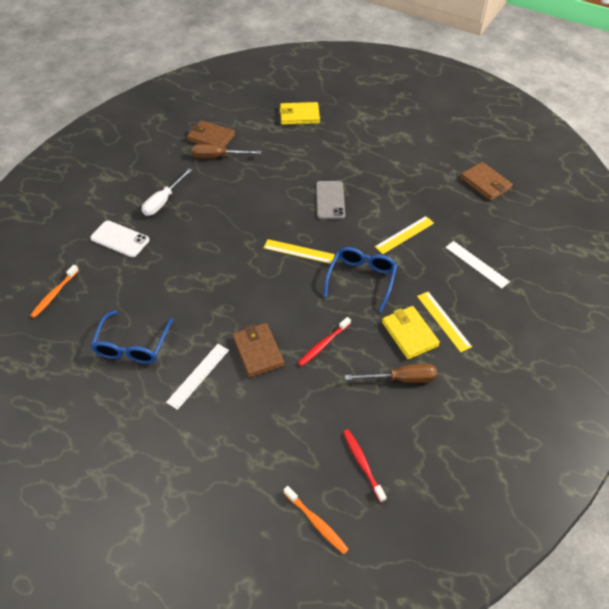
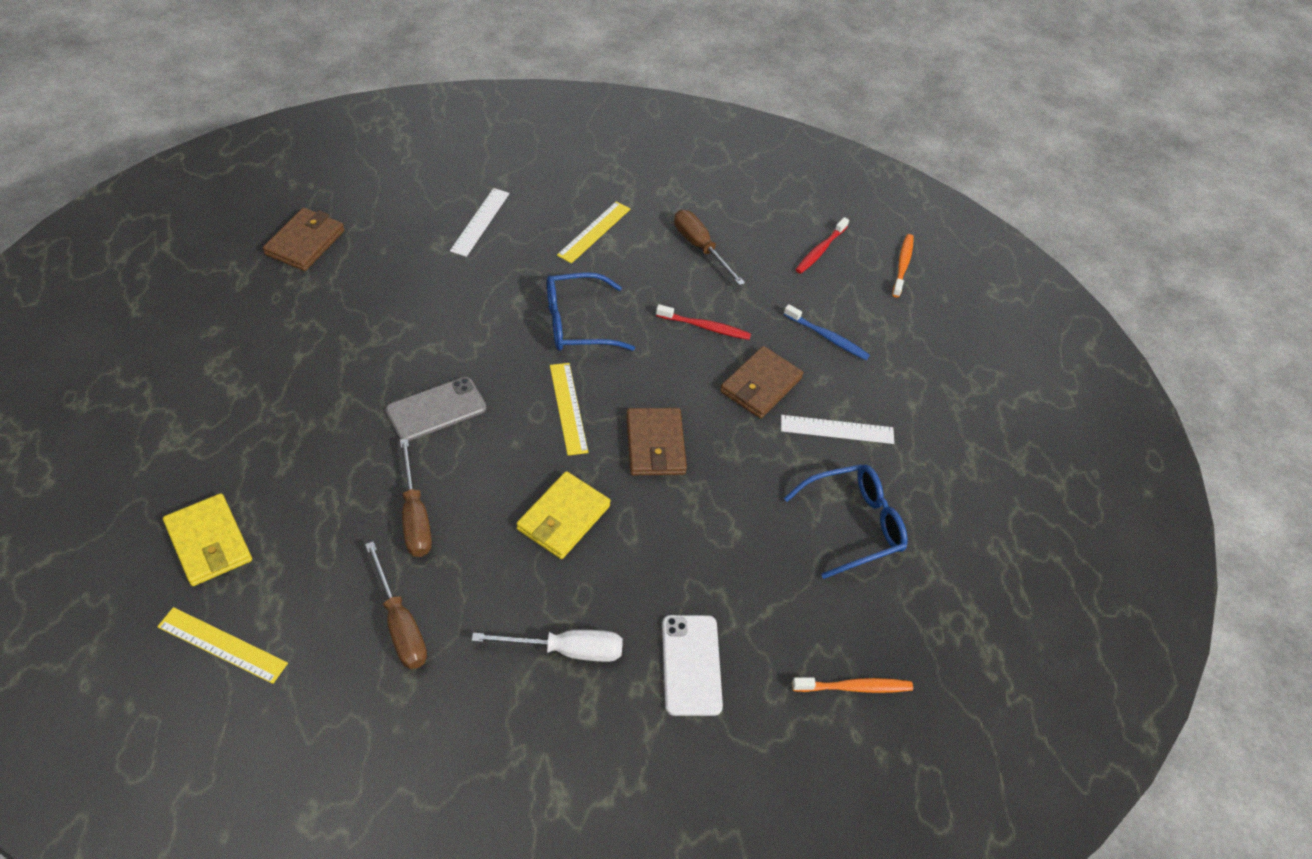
camera: 125 degrees left, 0 degrees up
(211, 138) = (346, 667): brown wallet -> brown wallet (655, 445)
(269, 175) = (415, 516): none -> brown screwdriver
(274, 415) = (827, 337): none -> blue toothbrush
(404, 235) = (465, 302): yellow ruler -> yellow ruler (222, 645)
(409, 334) = (634, 256): yellow wallet -> yellow wallet (563, 518)

